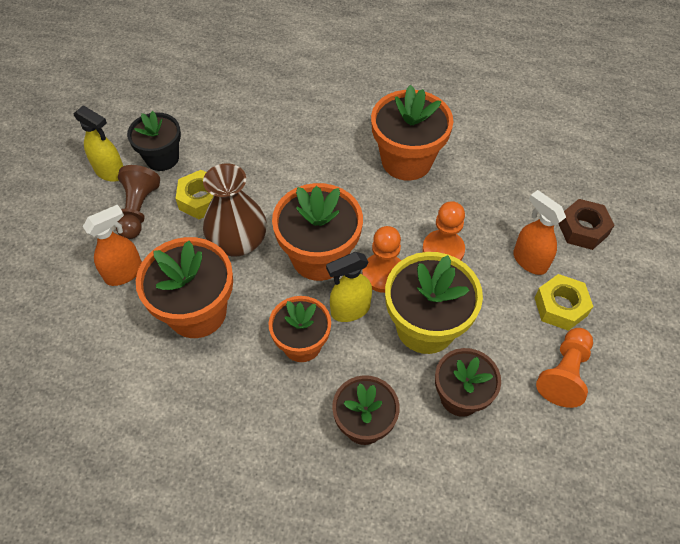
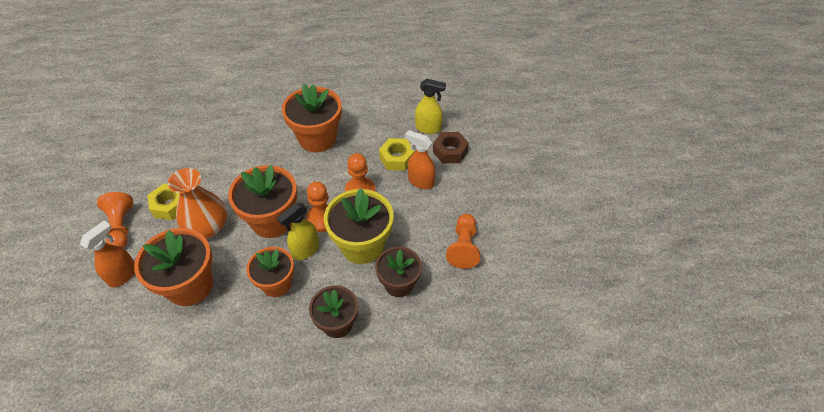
camera: 20 degrees left, 5 degrees down
(110, 172) = (90, 205): yellow spray bottle -> yellow spray bottle (428, 128)
(138, 210) = (121, 227): brown pawn -> orange pawn
(162, 158) = (130, 184): black flower pot -> none
(238, 242) = (208, 227): brown vase -> orange vase
(560, 306) = (449, 205): yellow nut -> yellow nut (397, 158)

